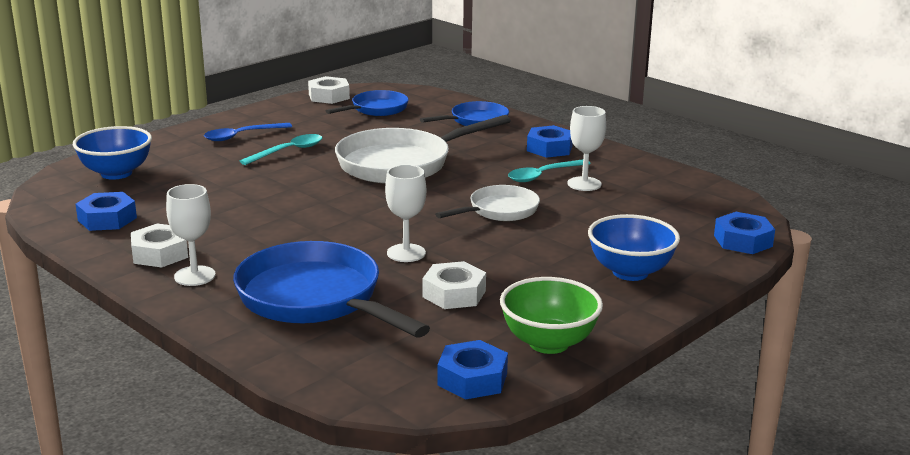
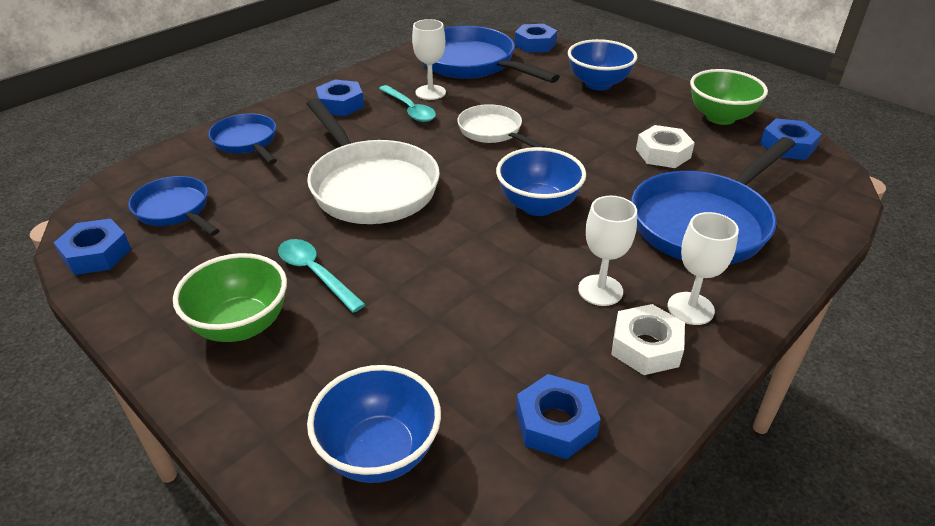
camera: 90 degrees left, 15 degrees up
(242, 136) = (241, 325): blue spoon -> green bowl
(329, 96) = (96, 254): white nut -> blue nut
(360, 225) = (538, 205): none -> blue bowl
(406, 253) = (594, 177): white goblet -> white goblet (600, 290)
(665, 204) = (471, 64): none -> blue pan

